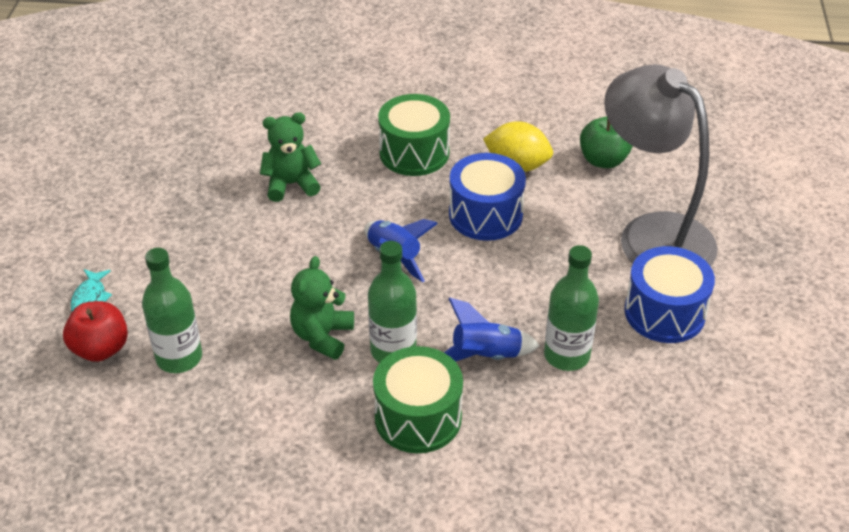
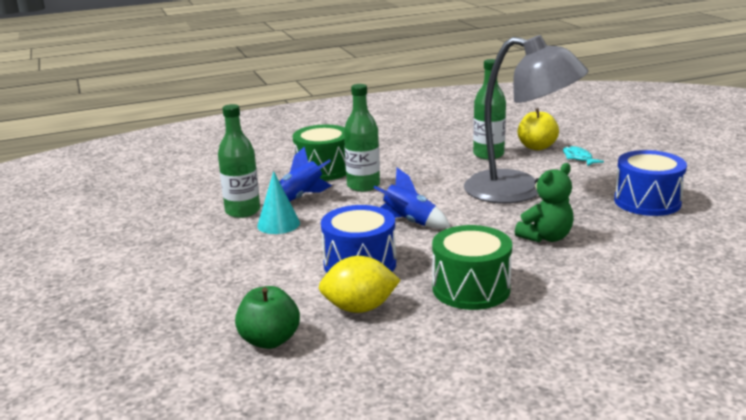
camera: 155 degrees right, 20 degrees down
(101, 349) = (537, 147): red apple -> yellow apple
(322, 336) = (415, 180): green teddy bear -> none
(534, 310) = (278, 224): none -> turquoise cone
(652, 234) = (195, 293): grey lamp -> grey lamp (519, 191)
(664, 312) = (173, 248): blue drum -> blue drum (647, 202)

